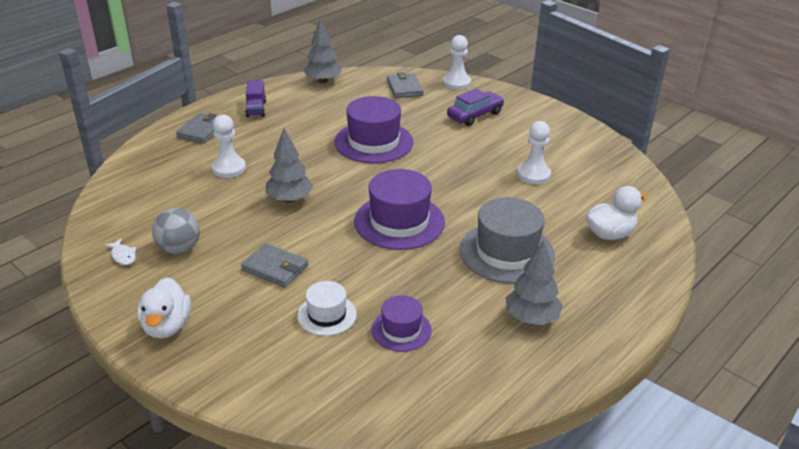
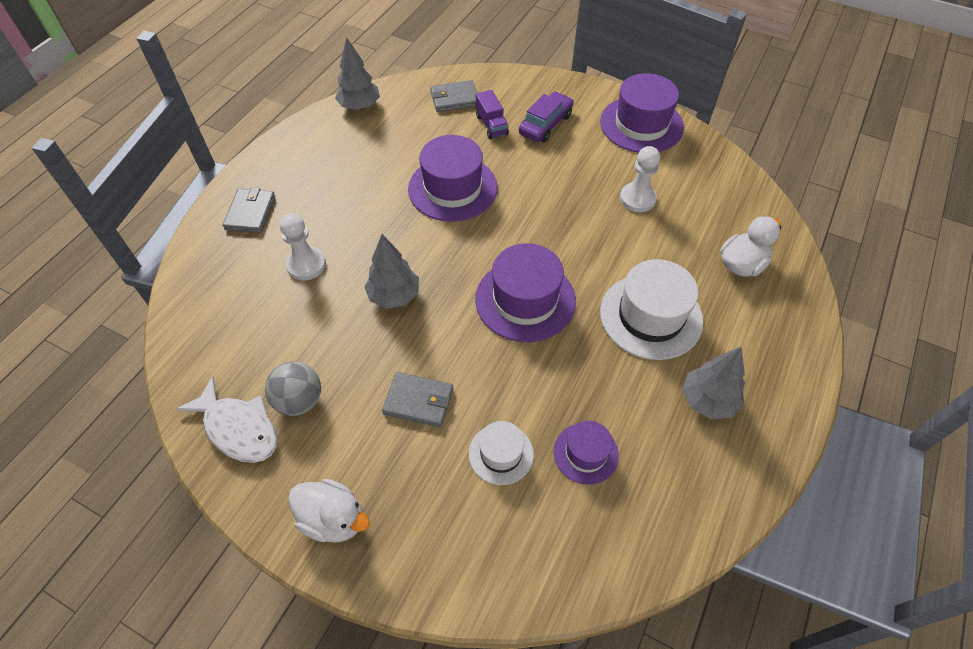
camera: 15 degrees left, 20 degrees up
(123, 256) = (238, 428): white fish -> white fish, size x2.17
(167, 326) = (333, 519): white duck -> white duck turned 45 degrees counterclockwise
(256, 109) = (300, 165): purple truck -> purple truck (491, 125)
(404, 88) = (454, 98): grey wallet -> grey wallet turned 75 degrees counterclockwise
(456, 83) = (508, 79): white pawn -> none
(506, 252) = (651, 316): grey hat -> white hat
(561, 128) = (641, 124): none -> purple hat

